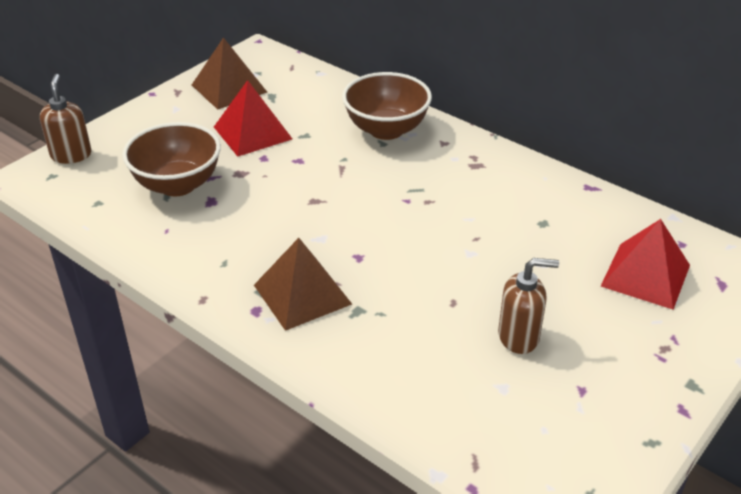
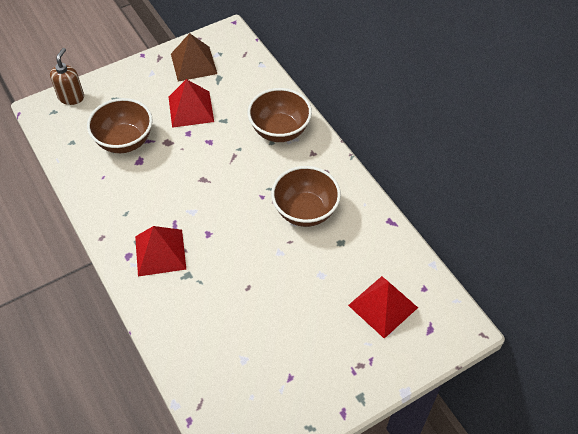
camera: 20 degrees right, 15 degrees up
(302, 294) = (160, 252): brown pyramid -> red pyramid
(475, 202) = (305, 211): none -> brown bowl
(519, 337) = (273, 327): brown soap dispenser -> none

